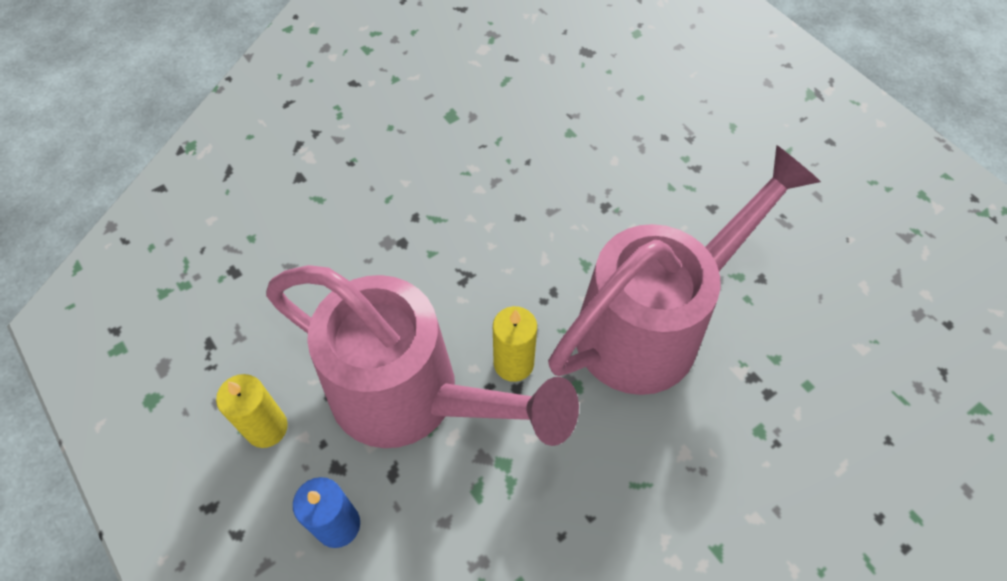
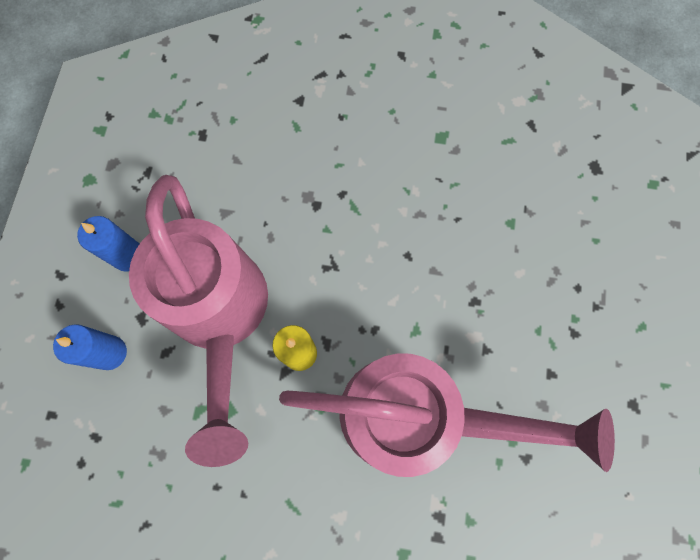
camera: 45 degrees right, 15 degrees up
(266, 428) = (128, 256): yellow candle -> blue candle

